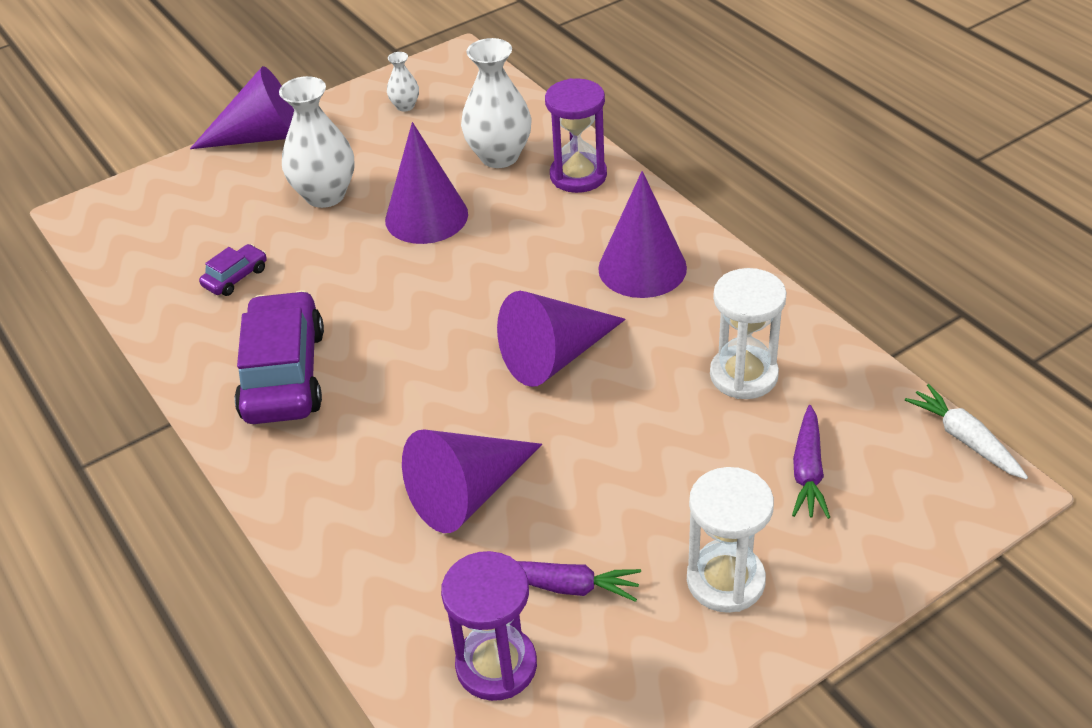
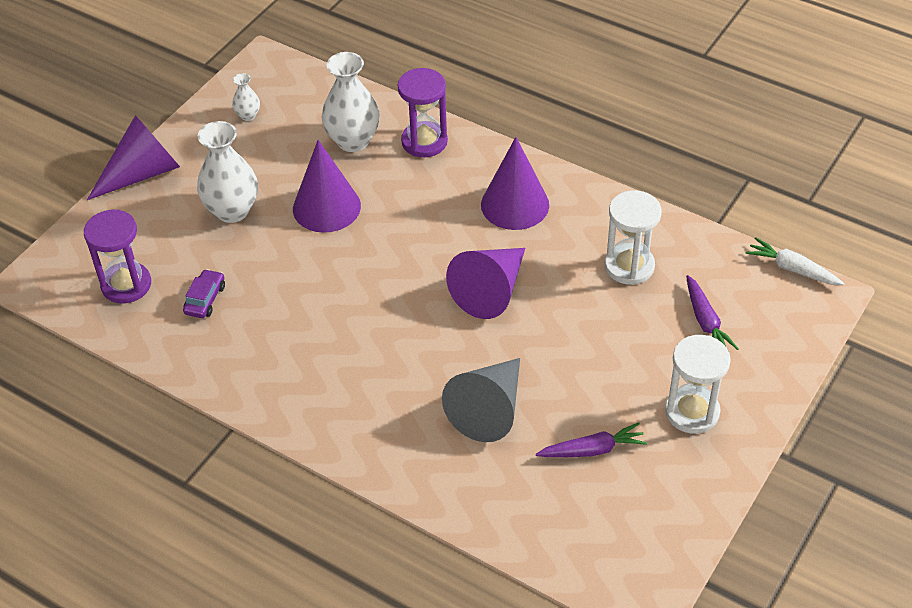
camera: 25 degrees left, 5 degrees up
(283, 374) = (297, 364): purple car -> none
(468, 493) = (489, 409): purple cone -> grey cone
(496, 665) = (577, 516): purple hourglass -> purple hourglass (126, 285)

